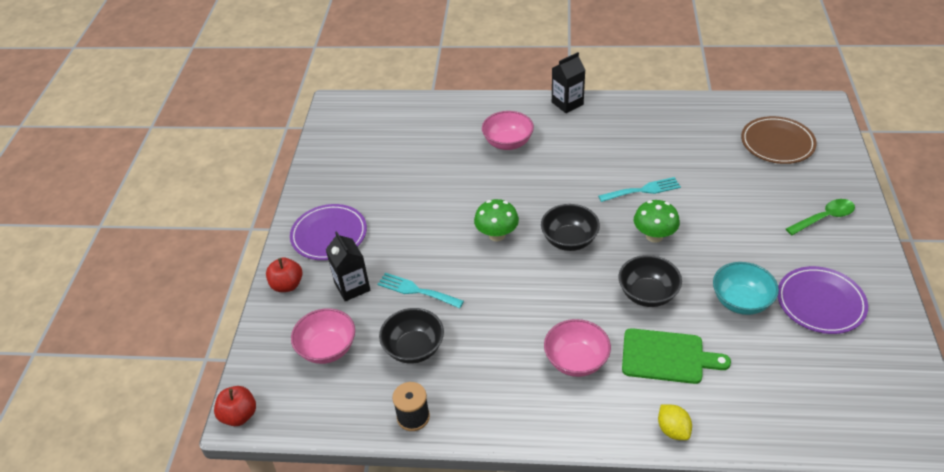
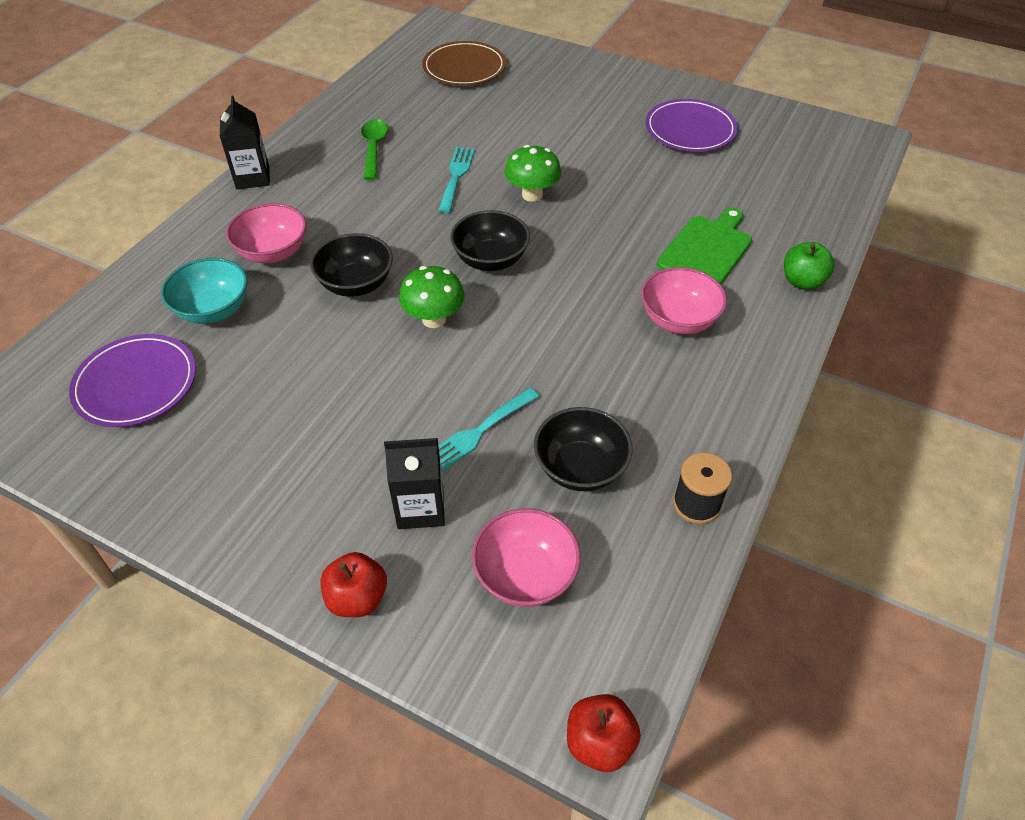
camera: 70 degrees left, 5 degrees up
(329, 235) = (287, 508): purple plate -> purple plate (136, 384)
(647, 294) = (613, 231): black bowl -> black bowl (356, 284)
(673, 430) = (802, 281): yellow lemon -> green apple
(741, 301) = (661, 174): turquoise bowl -> turquoise bowl (213, 310)
(824, 218) = (587, 84): green spoon -> green spoon (374, 148)

